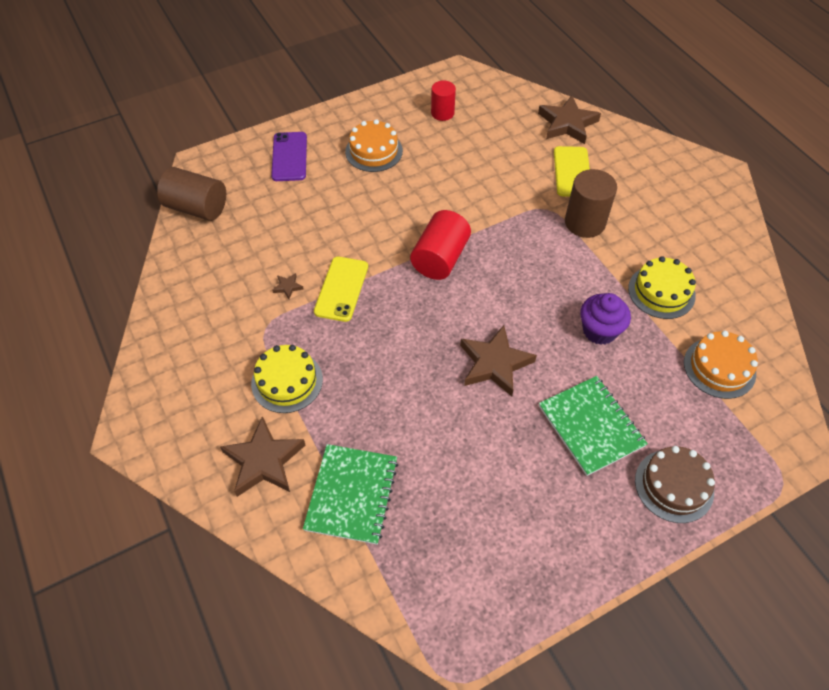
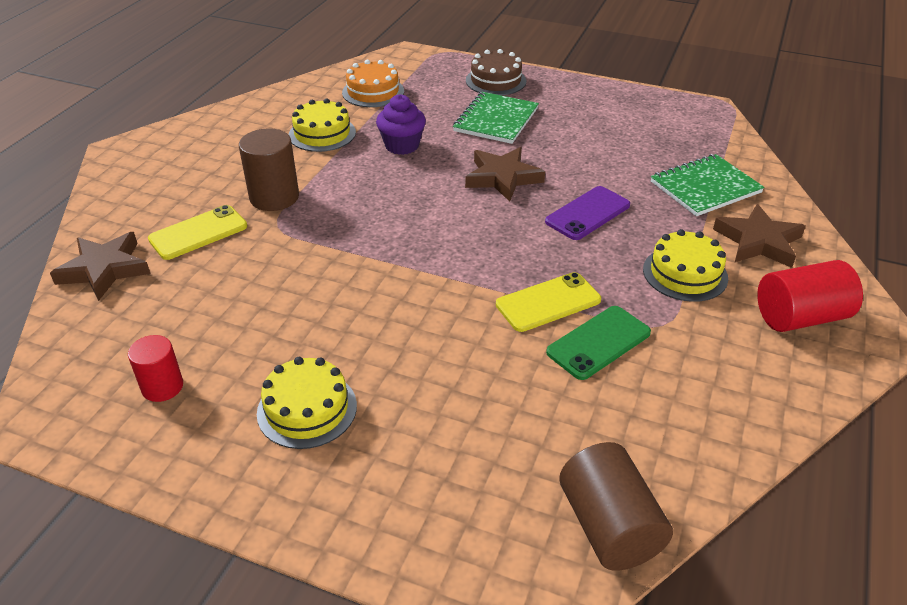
camera: 130 degrees left, 15 degrees down
(288, 287) = (598, 342): brown star -> green phone
(289, 157) = (405, 495): purple phone -> purple phone (587, 213)
(374, 151) = (307, 409): orange cake -> yellow cake
(440, 258) = (426, 260): red cylinder -> red cylinder (800, 317)

